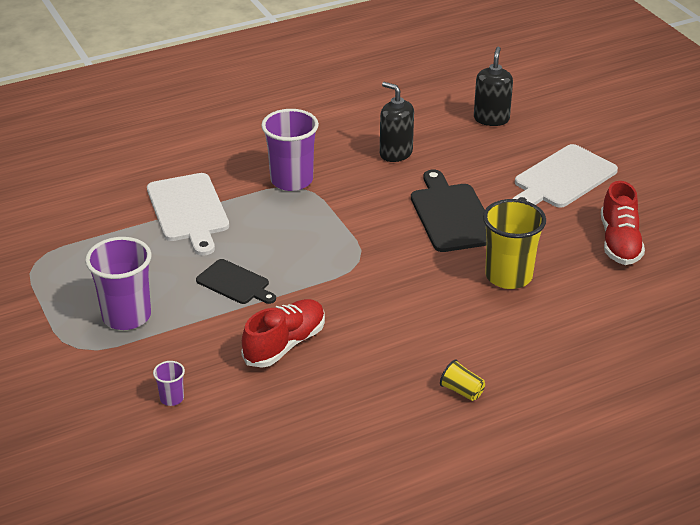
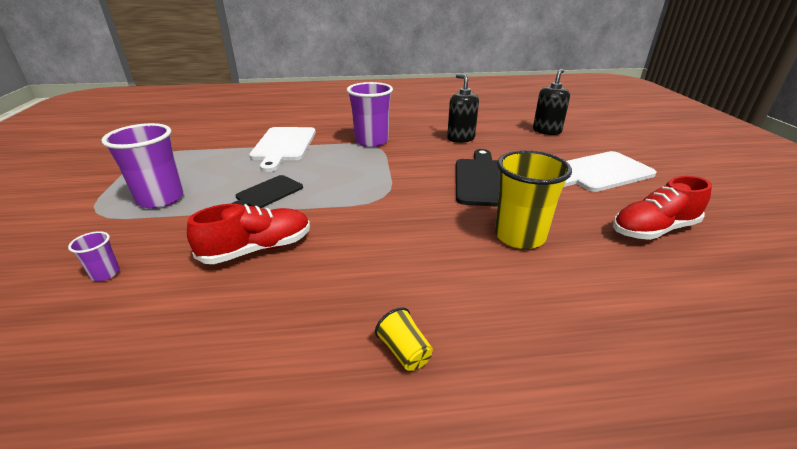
camera: 20 degrees right, 5 degrees down
(235, 283) = (267, 193): black cutting board -> black cutting board turned 75 degrees clockwise
(619, 242) = (653, 229): red shoe -> red shoe turned 45 degrees clockwise

